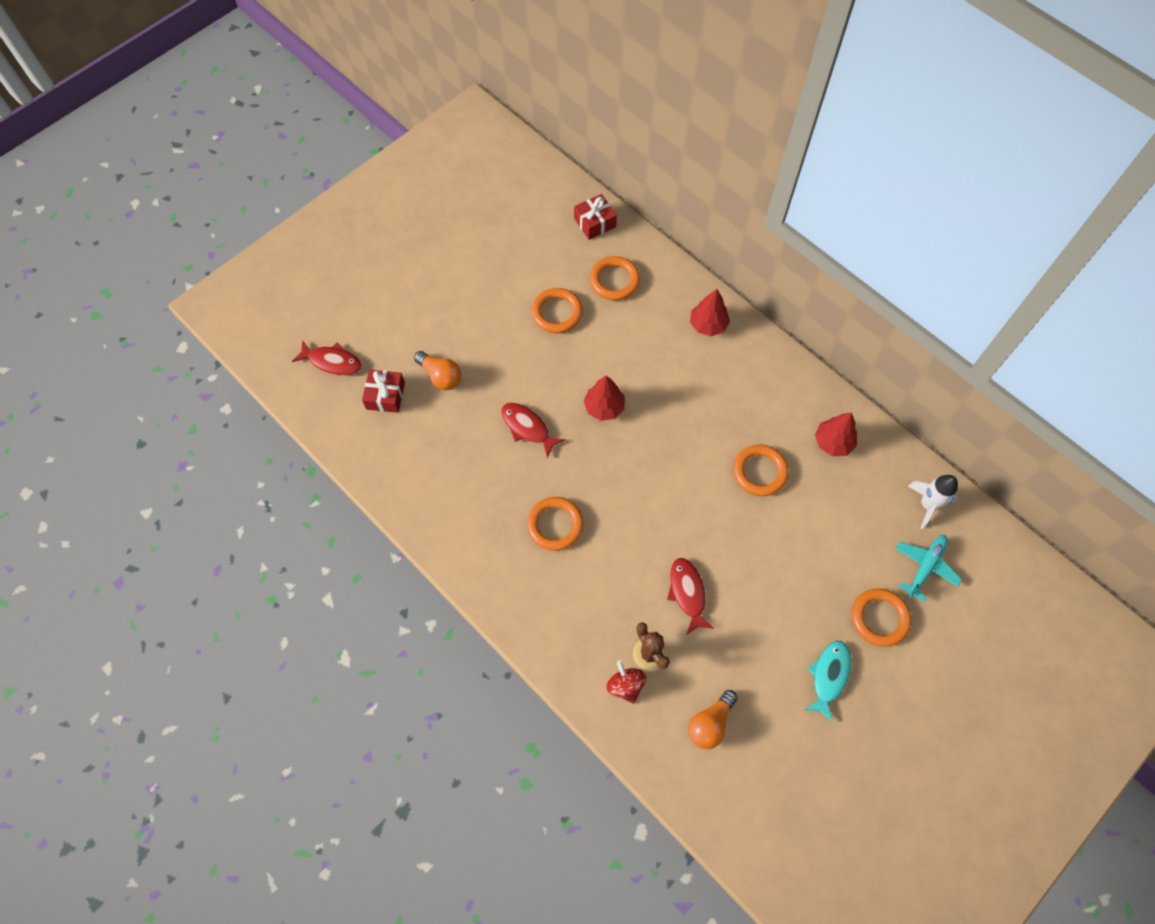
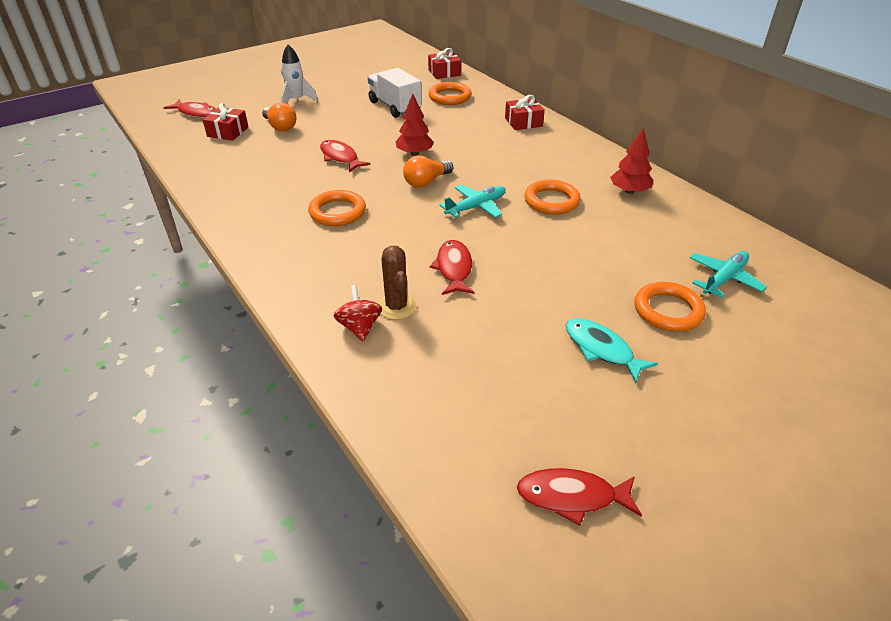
camera: 10 degrees right, 25 degrees down
(557, 313) = (395, 107): orange ring -> white truck
(688, 494) = (476, 207): none -> turquoise plane
(708, 325) = (523, 122): red tree -> red gift
(710, 723) = (447, 371): orange light bulb -> orange light bulb (426, 182)
(823, 830) = (572, 496): none -> red fish
(829, 676) = (601, 349): turquoise fish -> turquoise fish turned 75 degrees counterclockwise
(927, 505) = (727, 237): white rocket -> white rocket (297, 100)

